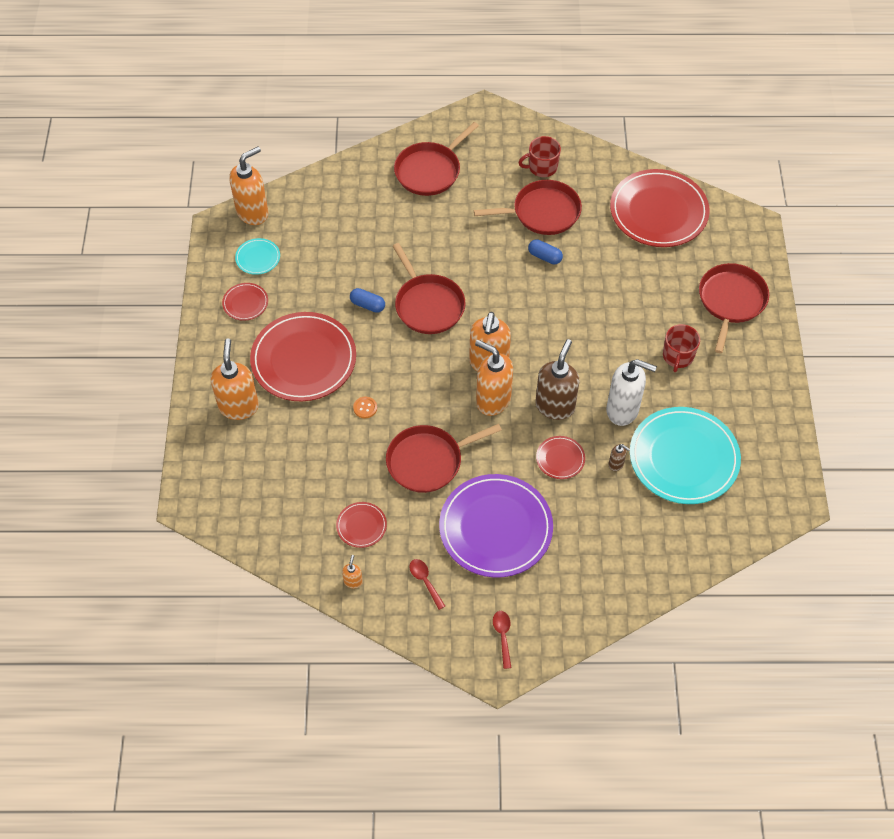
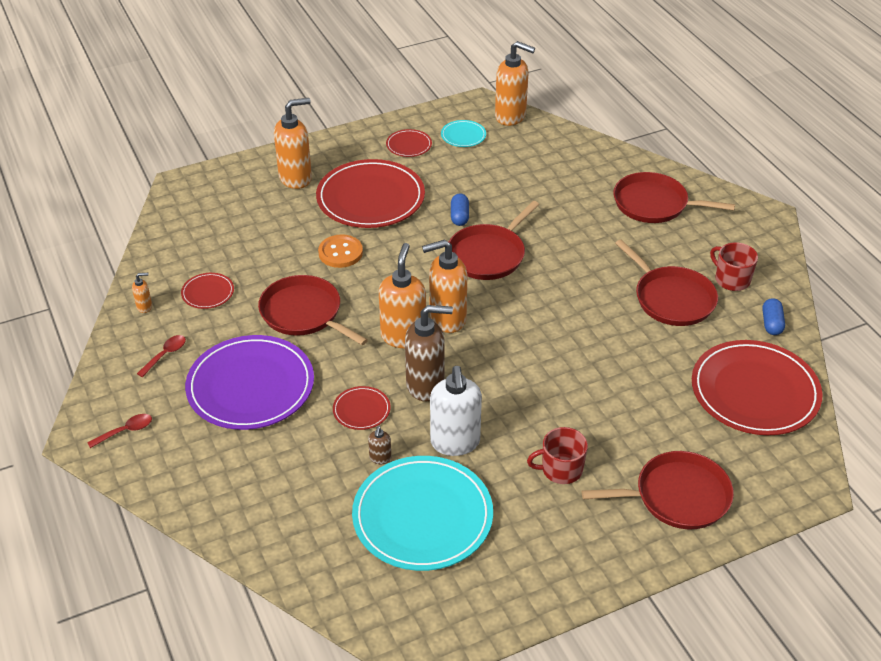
camera: 65 degrees right, 15 degrees down
(365, 408) = (340, 253): orange button -> orange button, size x1.76
(544, 257) = (614, 318): blue capsule -> blue capsule (771, 323)

